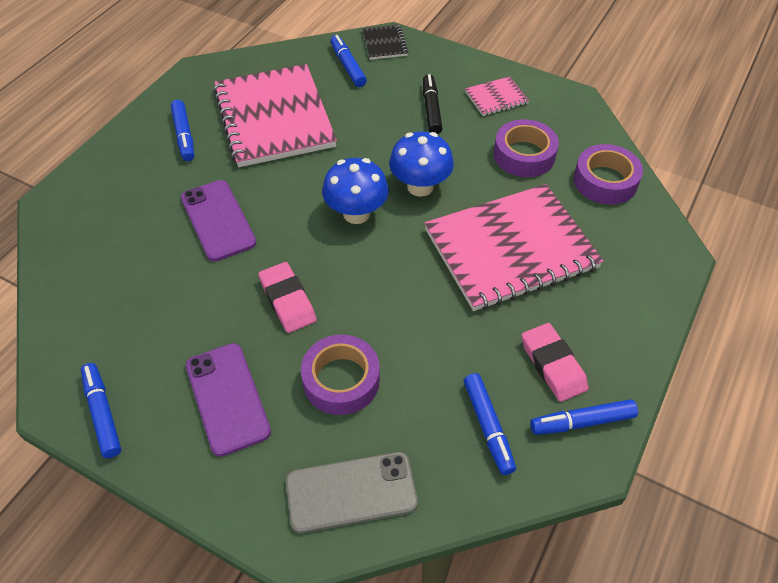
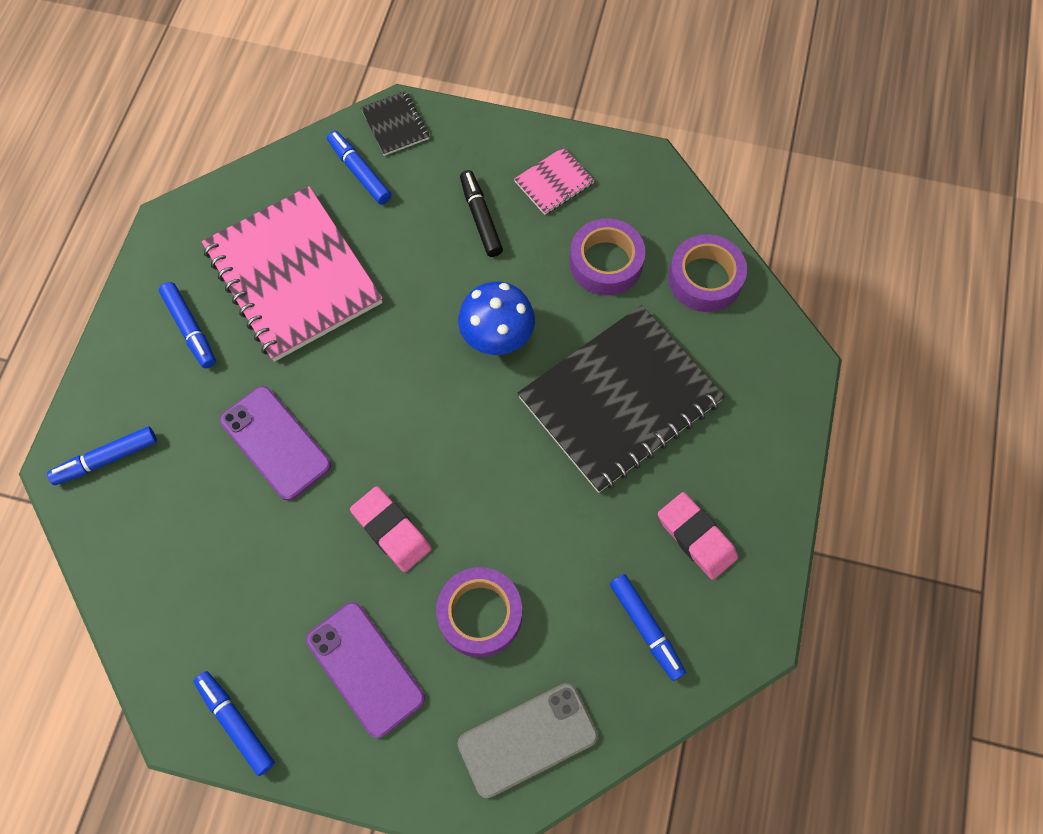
camera: 15 degrees left, 15 degrees up
(356, 213) = (434, 393): blue mushroom -> none
(510, 249) = (620, 399): pink notebook -> black notebook
(582, 422) = (739, 597): blue marker -> blue marker (107, 459)

